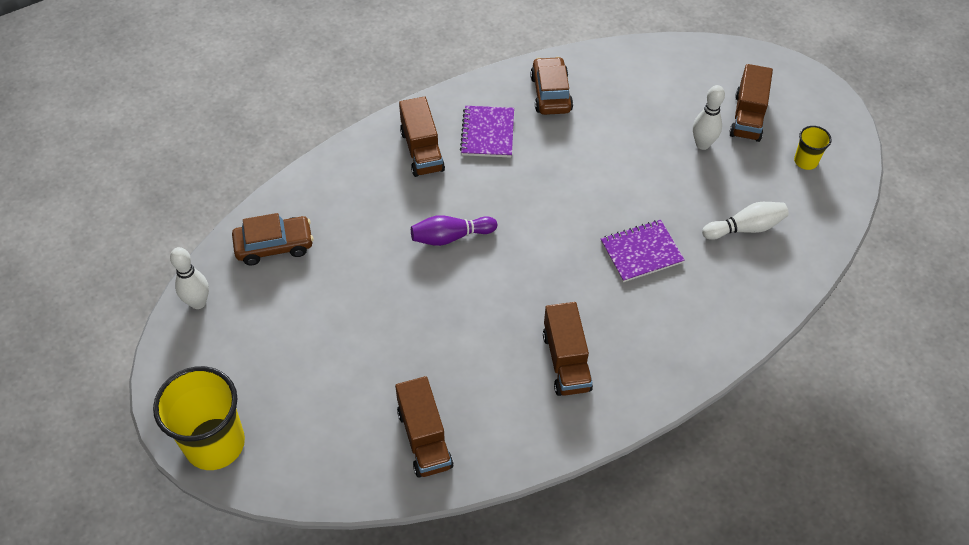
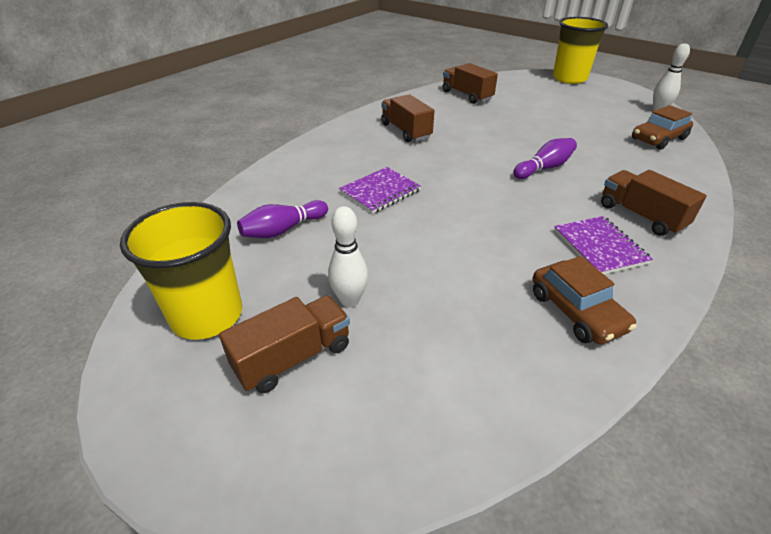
camera: 160 degrees right, 15 degrees down
(745, 228) = (283, 230): white bowling pin -> purple bowling pin
(747, 117) = (293, 357): brown truck -> brown truck turned 60 degrees clockwise
(805, 161) = (207, 315): yellow cup -> yellow cup, size x2.09

